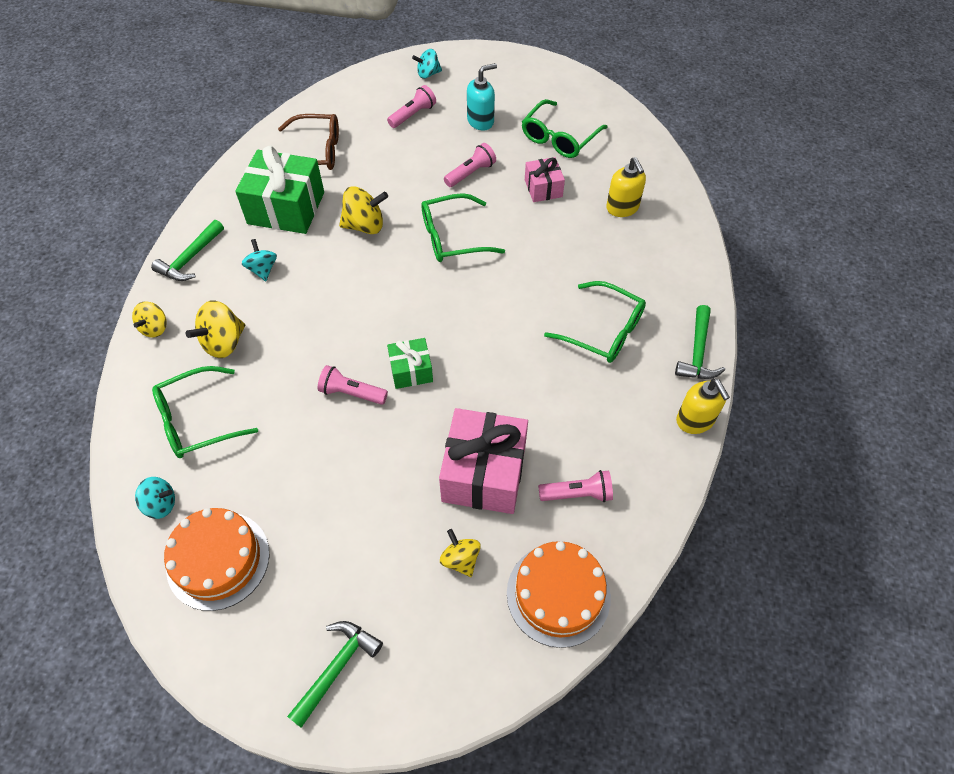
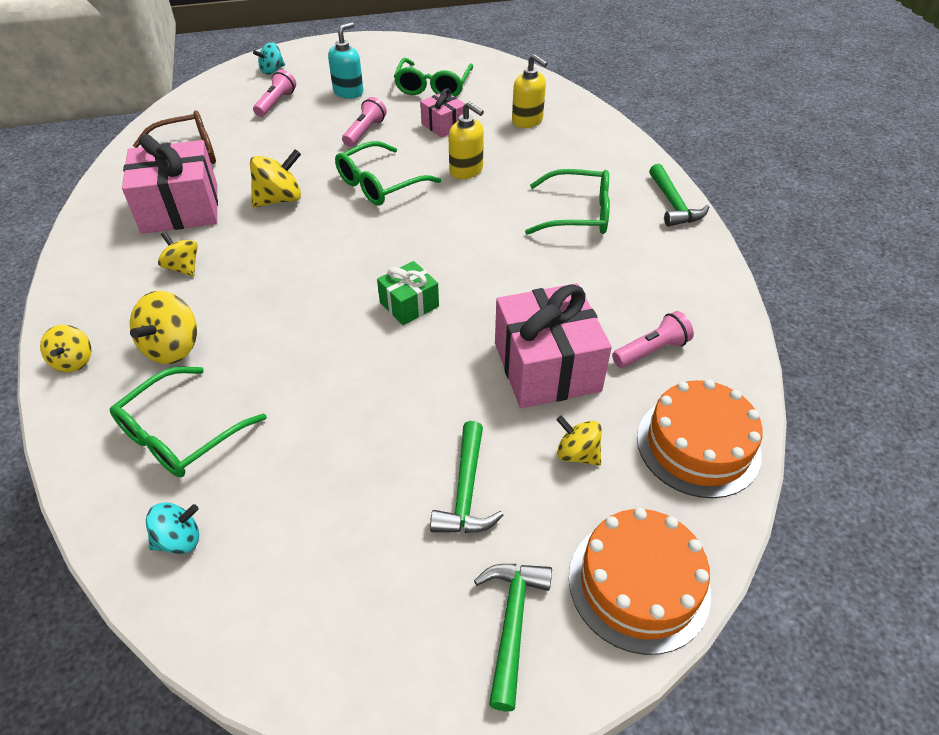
camera: 25 degrees left, 10 degrees down
(190, 258) = (86, 283): green hammer -> green hammer (466, 491)
(218, 560) = (291, 570): orange cake -> orange cake (638, 584)
(262, 269) = (183, 268): turquoise spinning top -> yellow spinning top
(286, 208) = (180, 208): green gift -> pink gift
(351, 393) = (356, 345): pink flashlight -> none
(695, 420) = (711, 255): yellow soap dispenser -> yellow soap dispenser (466, 170)

